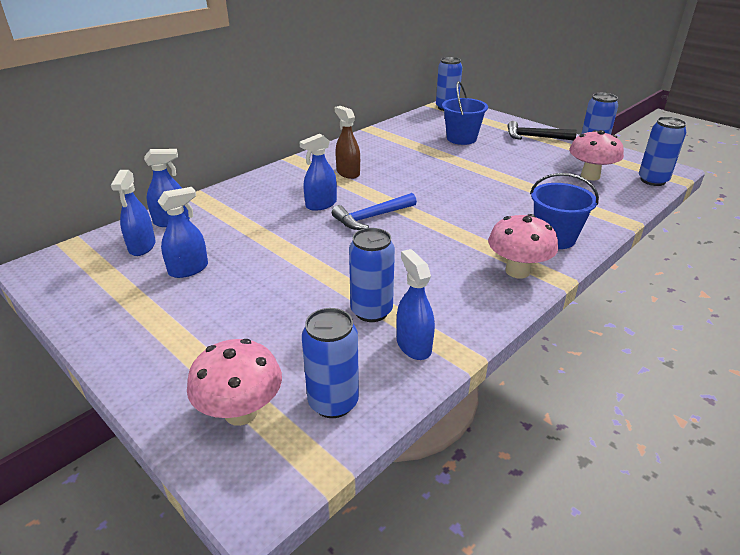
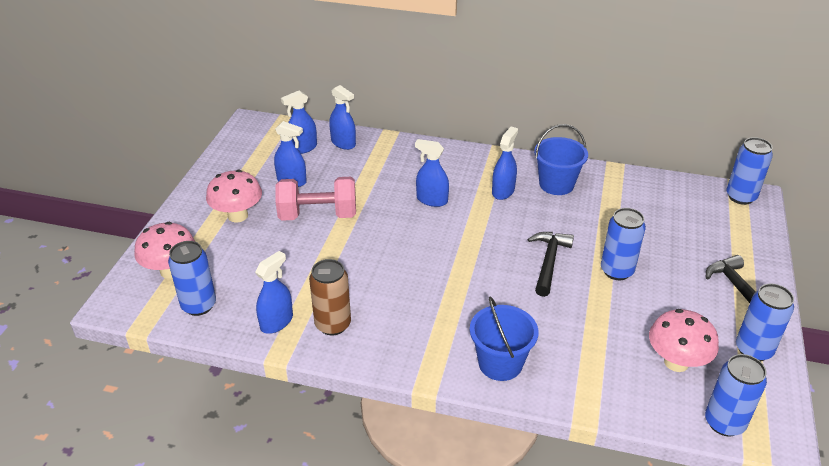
camera: 60 degrees right, 5 degrees up
(268, 269) = (318, 215): none -> pink dumbbell
(348, 173) = (503, 191): brown spray bottle -> blue spray bottle
(371, 311) = (302, 286): blue can -> blue can (616, 271)
(372, 217) = (436, 236): blue hammer -> none
(446, 308) = (333, 324): none -> brown can
(452, 183) = (548, 262): none -> black hammer
(461, 138) = (664, 235): blue bucket -> blue bucket (556, 184)
(517, 271) = (419, 352): pink mushroom -> pink mushroom (238, 216)

